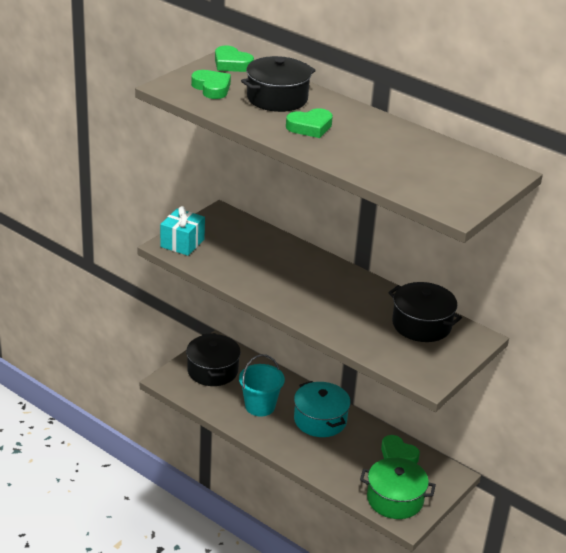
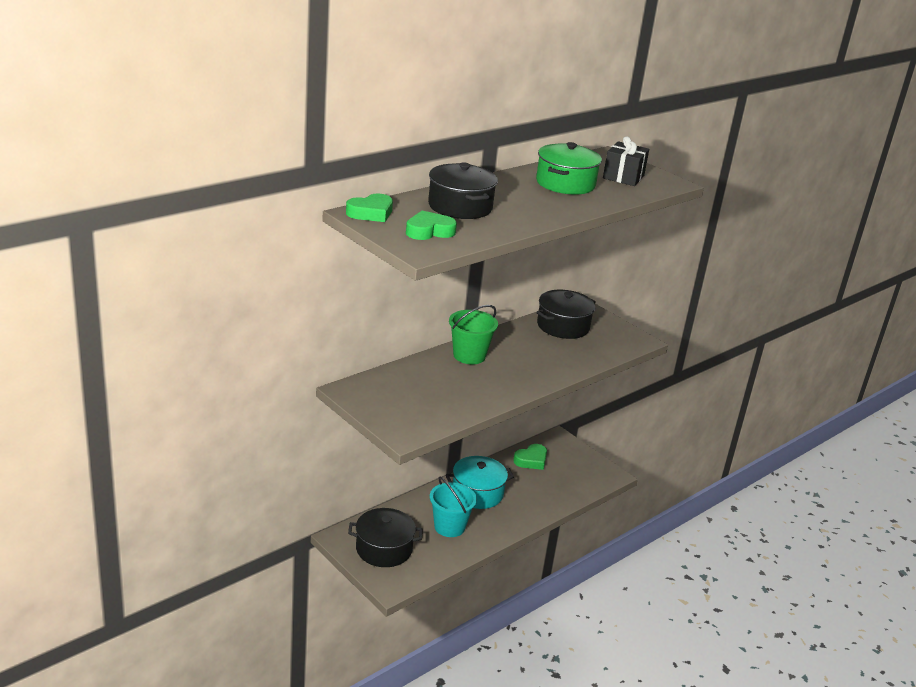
camera: 80 degrees left, 5 degrees down
(182, 243) = (402, 424): turquoise gift -> none
(310, 127) = (524, 204): green heart -> none
(318, 269) = (469, 356): none -> green bucket
(395, 499) = (585, 475): green pot -> green pot (565, 183)
(442, 180) = (623, 177): none -> black gift

